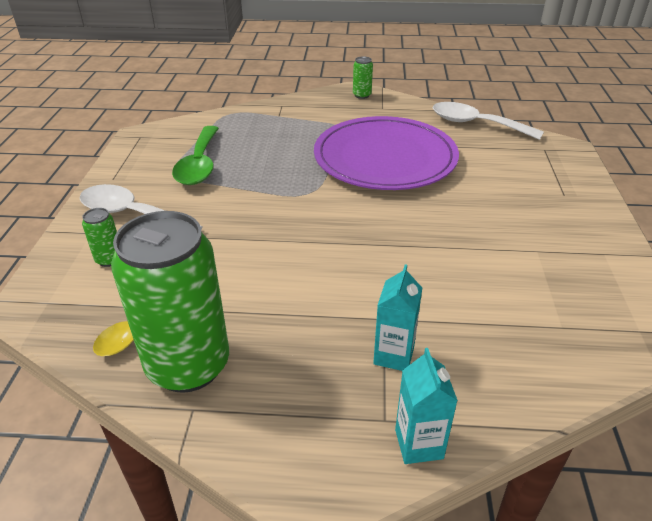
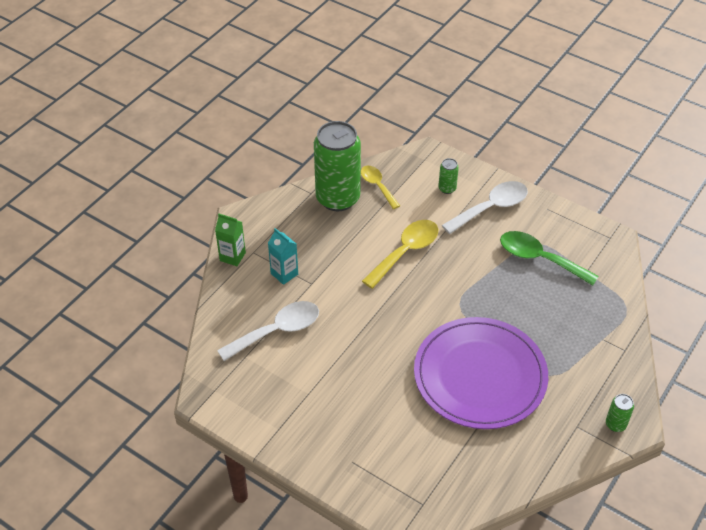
camera: 120 degrees right, 10 degrees up
(257, 255) = (405, 252): none -> yellow spoon
(419, 444) = (232, 257): turquoise carton -> green carton
(476, 124) = (499, 482): white spoon -> white spoon (277, 331)

